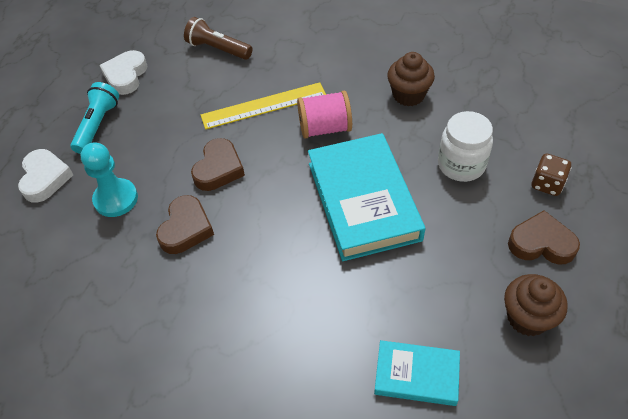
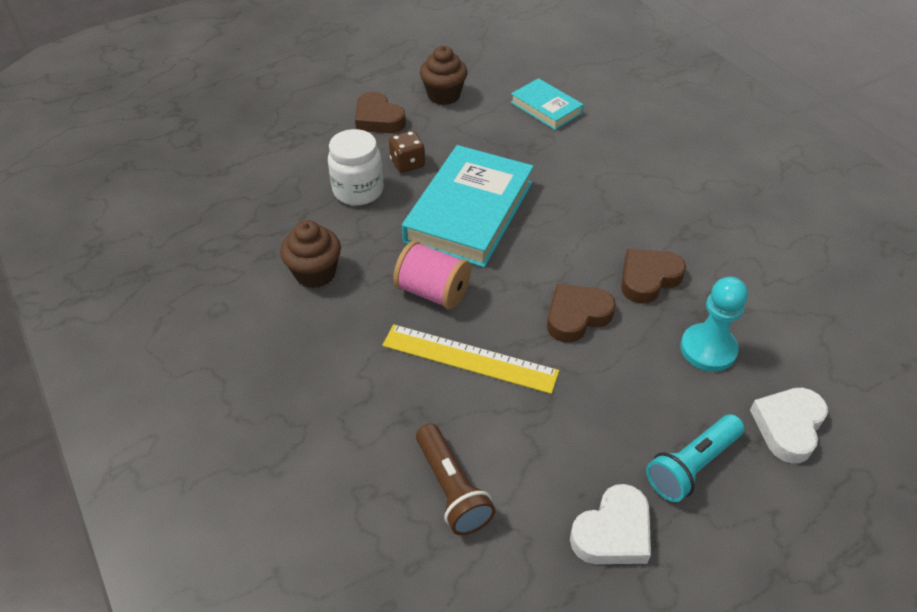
camera: 145 degrees left, 5 degrees down
(547, 184) = (318, 144): brown dice -> brown dice (407, 163)

